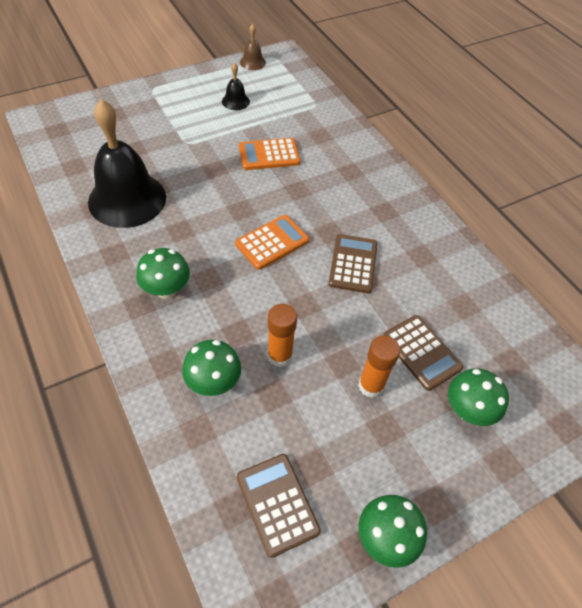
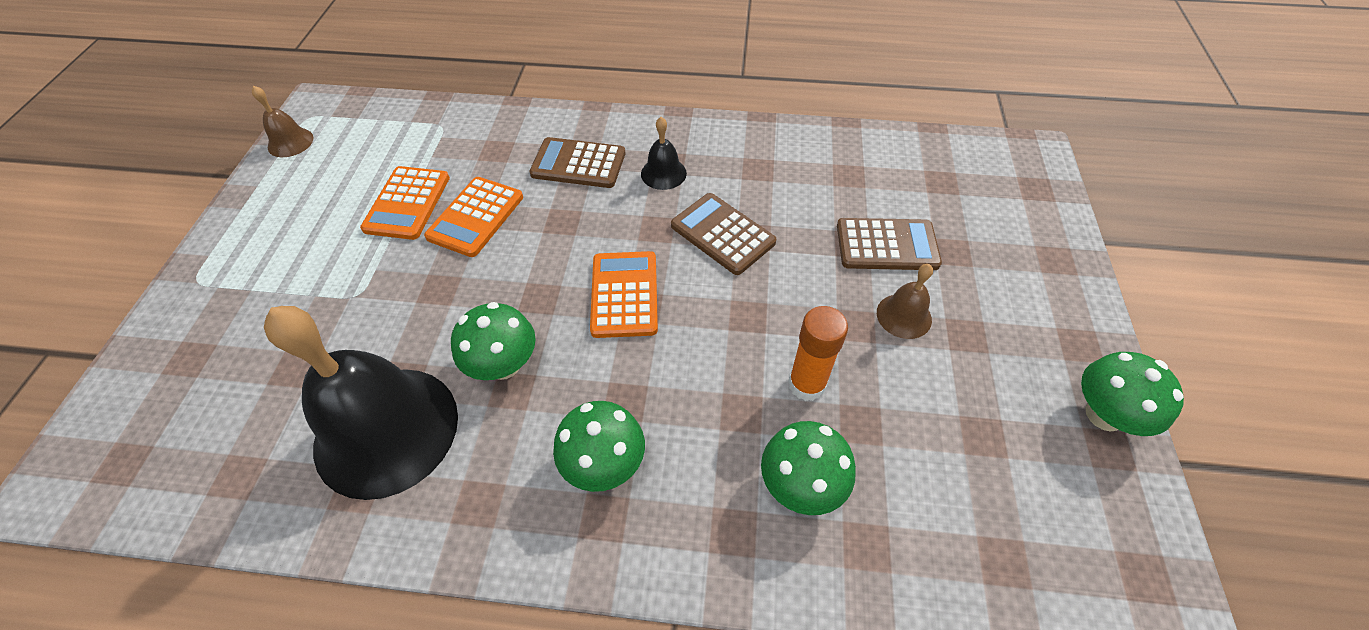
camera: 50 degrees left, 0 degrees up
(235, 101) = (340, 199): black bell -> black bell (663, 173)
(254, 125) = (407, 203): none -> orange calculator
(277, 504) = (1018, 505): brown calculator -> brown calculator (578, 164)
(371, 385) = (904, 316): orange glue stick -> brown bell
(468, 410) = (980, 250): green mushroom -> green mushroom (504, 364)

